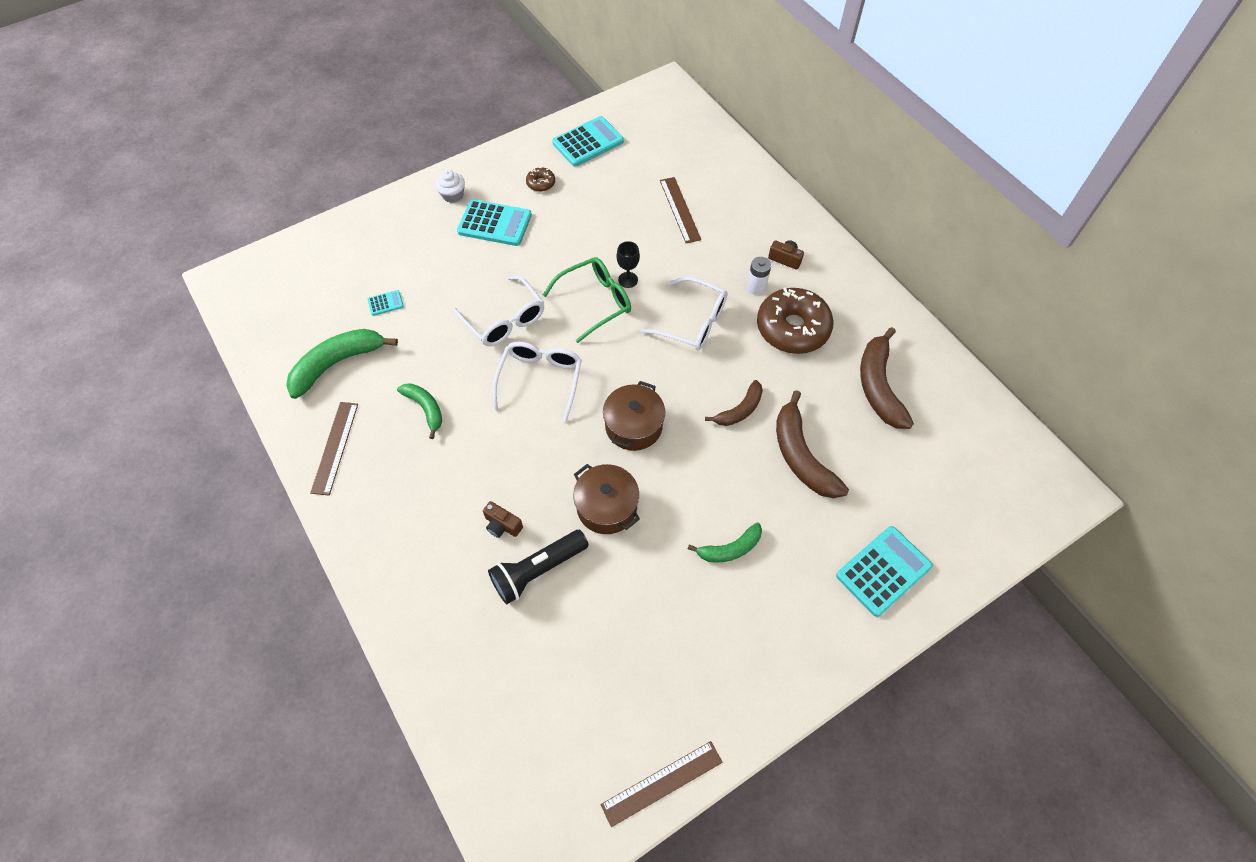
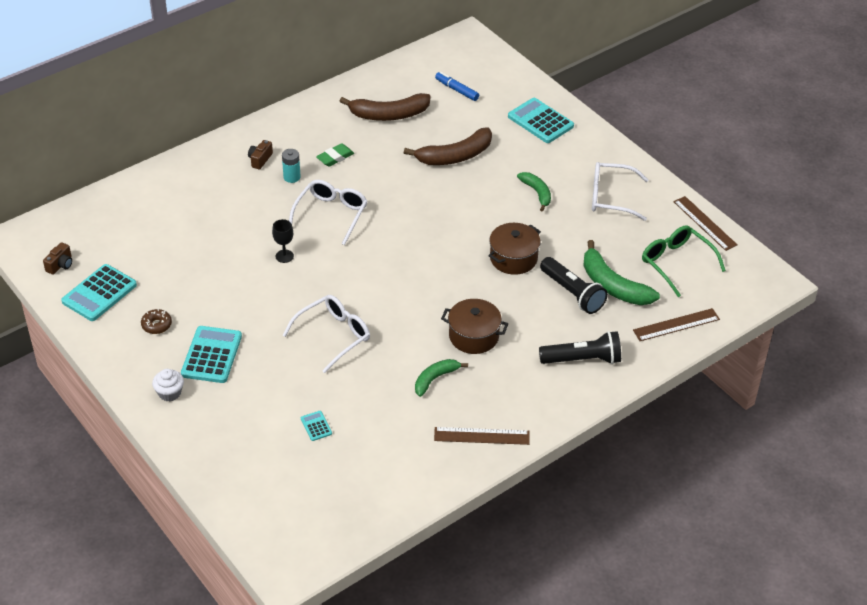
camera: 95 degrees left, 15 degrees down
(338, 363) = (391, 450): green banana -> green banana (612, 285)
(424, 568) = (582, 359): none -> black flashlight
(502, 525) = (538, 317): brown camera -> brown camera (60, 265)
(540, 380) = (398, 306): white glasses -> white glasses (611, 197)
(588, 142) = (99, 293): turquoise calculator -> turquoise calculator turned 105 degrees counterclockwise
(595, 302) = (310, 276): green glasses -> green glasses (676, 263)
(633, 426) = (439, 246): brown pot -> brown pot (474, 336)
(680, 209) = (198, 225): brown ruler -> brown ruler (676, 324)
(739, 410) = (417, 188): brown banana -> none
(756, 287) = (292, 177): white battery -> turquoise battery
(792, 328) = (335, 157): brown donut -> green eraser
(940, 468) = (457, 90): none -> blue marker

